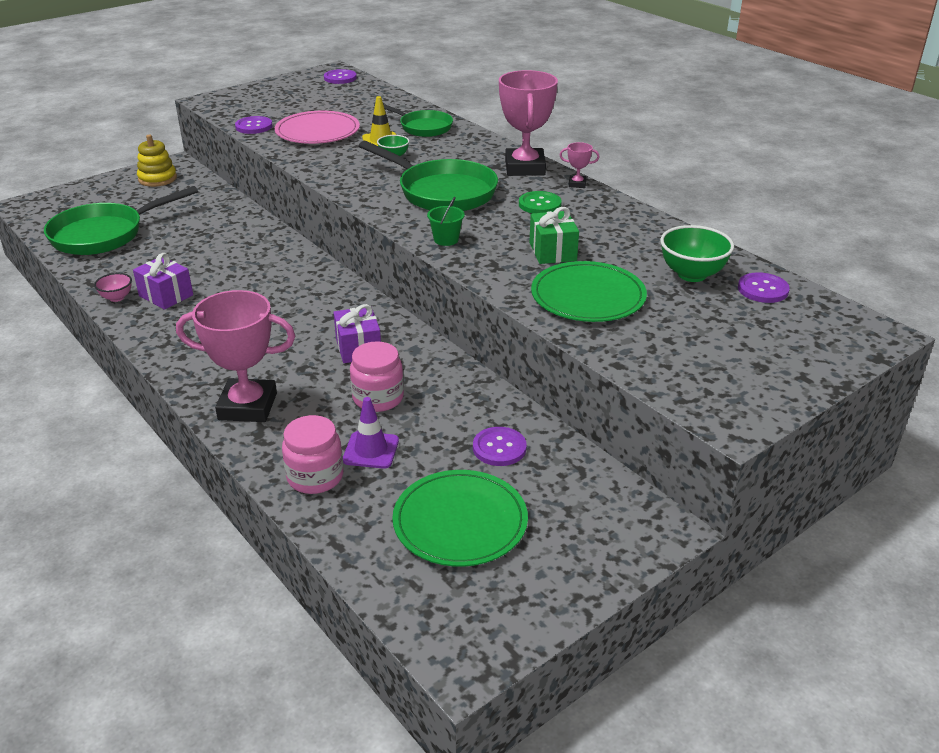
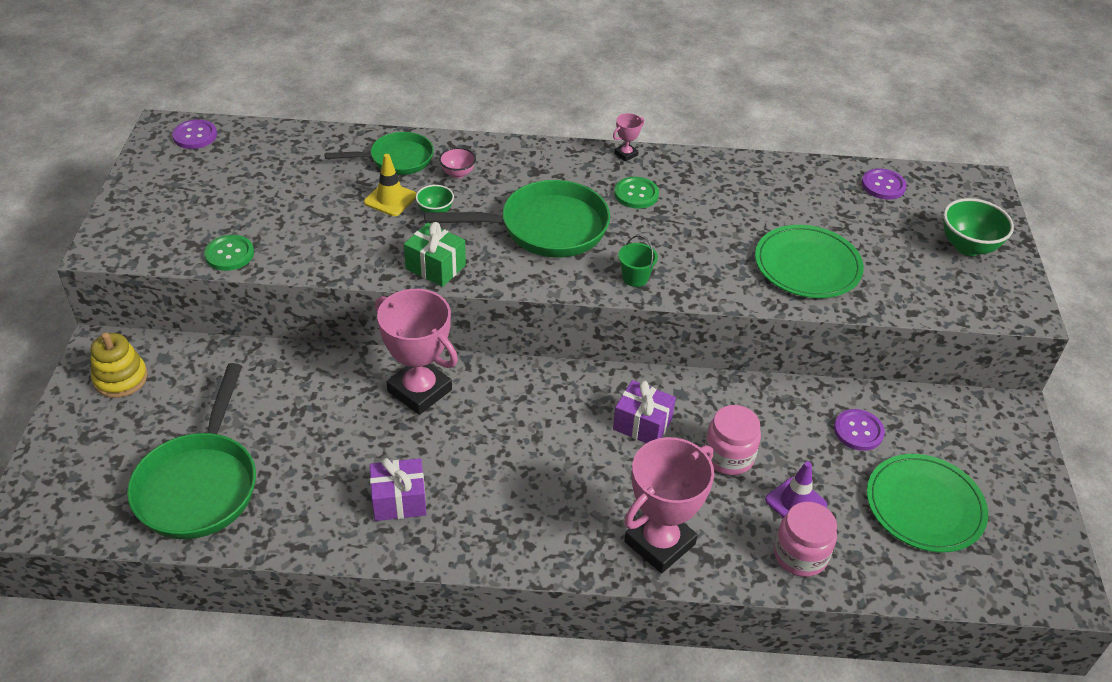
camera: 50 degrees left, 10 degrees up
(117, 298) = (358, 539): pink bowl -> pink bowl (458, 173)
(254, 126) = (229, 254): purple button -> green button
(317, 131) = (308, 222): pink plate -> none
(525, 168) = (560, 159): pink trophy -> pink trophy (419, 390)
(552, 251) = (721, 238): green gift -> green gift (435, 267)
(692, 274) = (830, 200): green bowl -> green bowl (968, 246)

